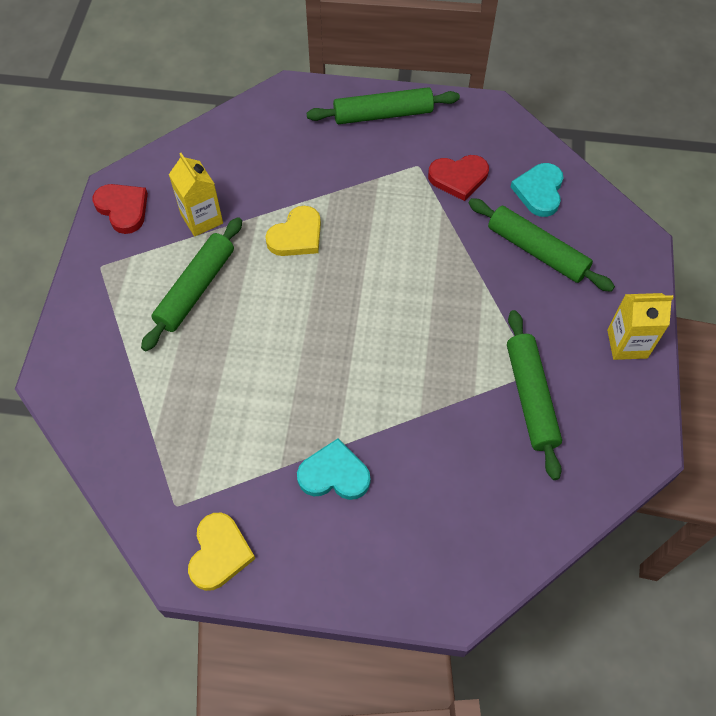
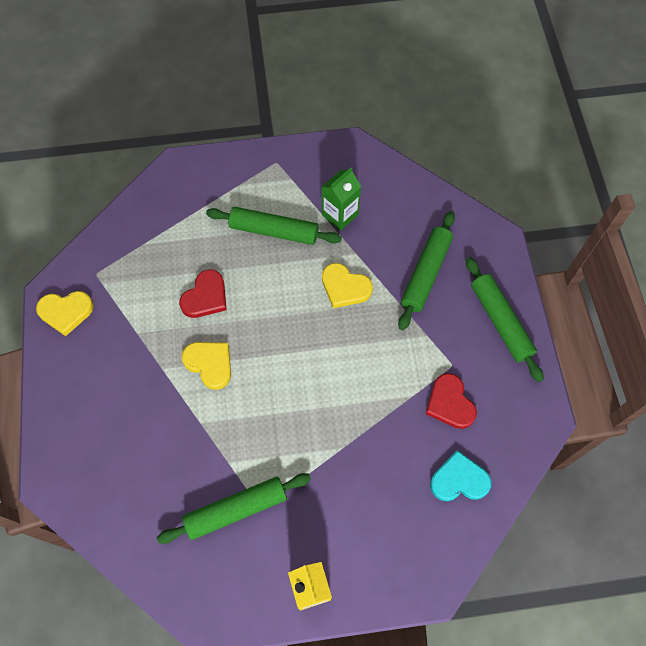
camera: 75 degrees right, 5 degrees up
(123, 209) = (332, 159): red heart -> red heart (205, 297)
(202, 219) = (340, 214): yellow carton -> green carton
(334, 474) = (138, 372): turquoise heart -> none
(348, 391) = (209, 364): none -> yellow heart
(537, 251) = (389, 489): green rolling pin -> green rolling pin (425, 274)

